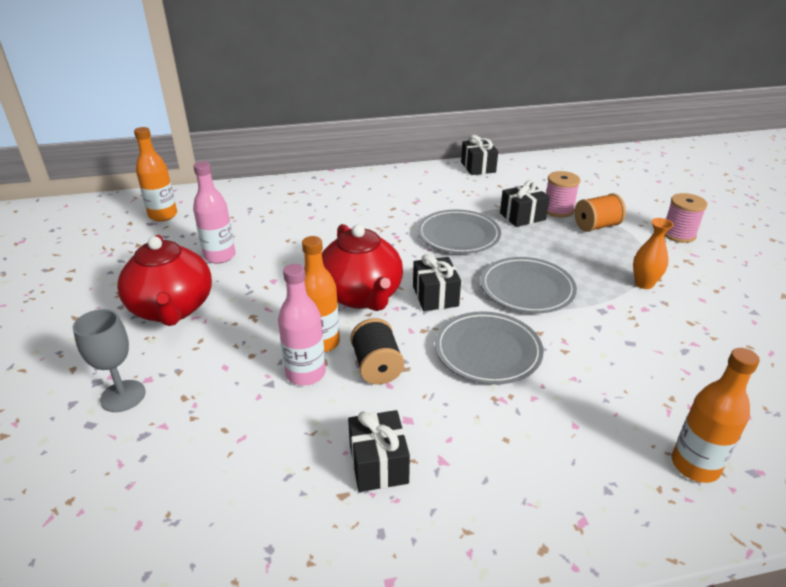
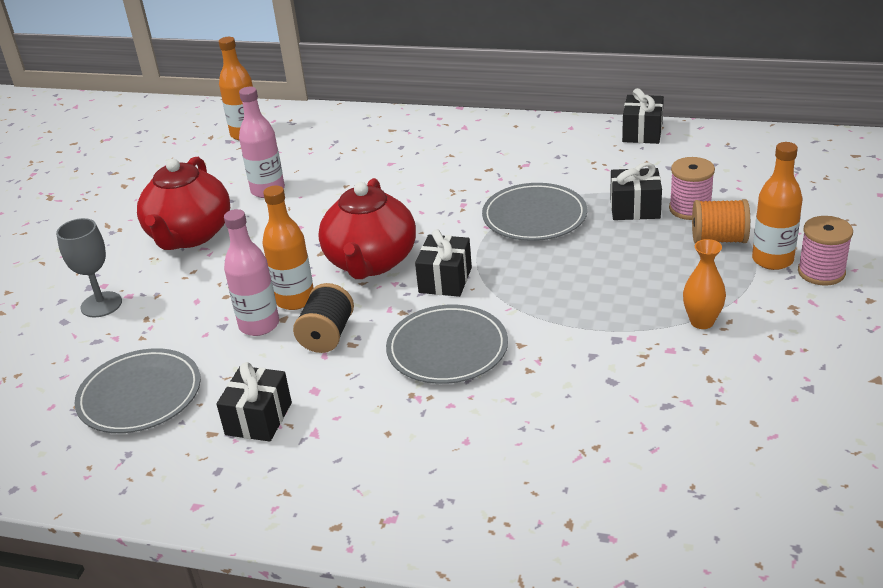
camera: 30 degrees right, 0 degrees up
(527, 288) = (553, 295): grey plate -> grey plate (140, 395)
(695, 465) = (548, 511): orange bottle -> orange bottle (772, 260)

